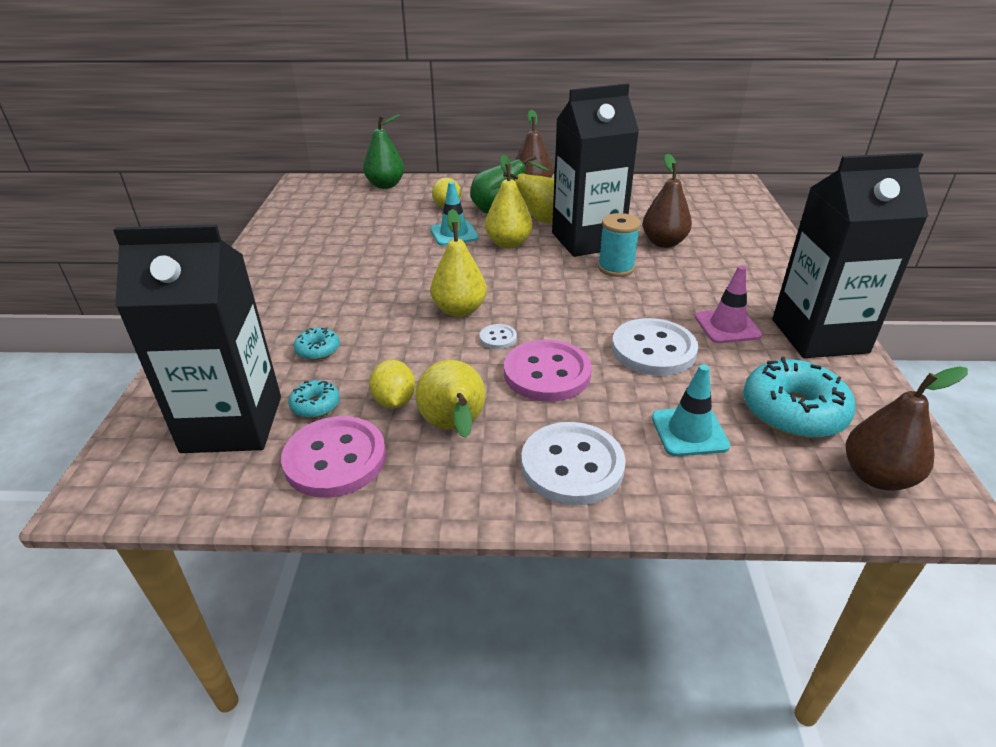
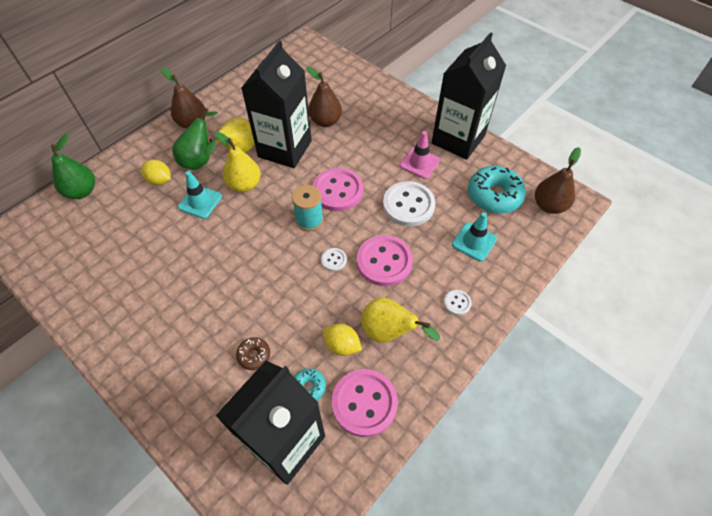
camera: 50 degrees left, 20 degrees up
(318, 350) = (254, 355): turquoise donut -> brown donut
(459, 310) = (288, 258): yellow pear -> none
(572, 466) = (457, 303): white button -> white button, size x0.46
(590, 294) = (338, 191): none -> pink button
(616, 268) = (326, 160): turquoise spool -> turquoise spool (309, 220)

